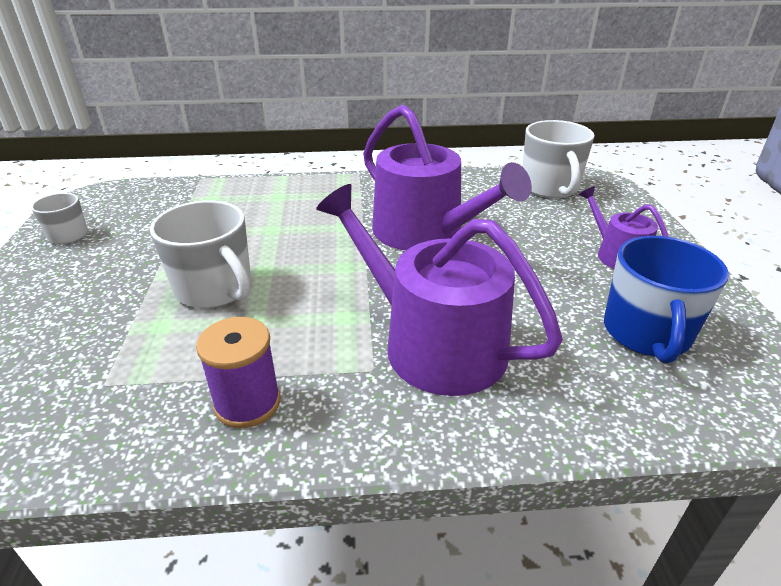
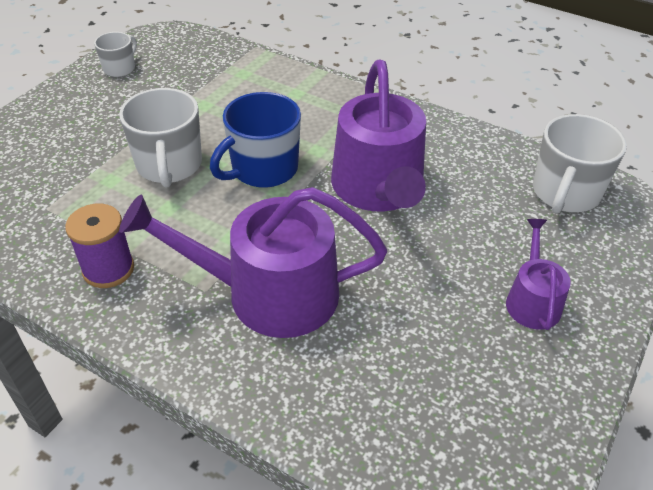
camera: 35 degrees right, 10 degrees up
(432, 343) = (269, 293): purple watering can -> purple watering can turned 75 degrees counterclockwise
(646, 333) = (451, 386): blue mug -> blue mug (263, 169)

